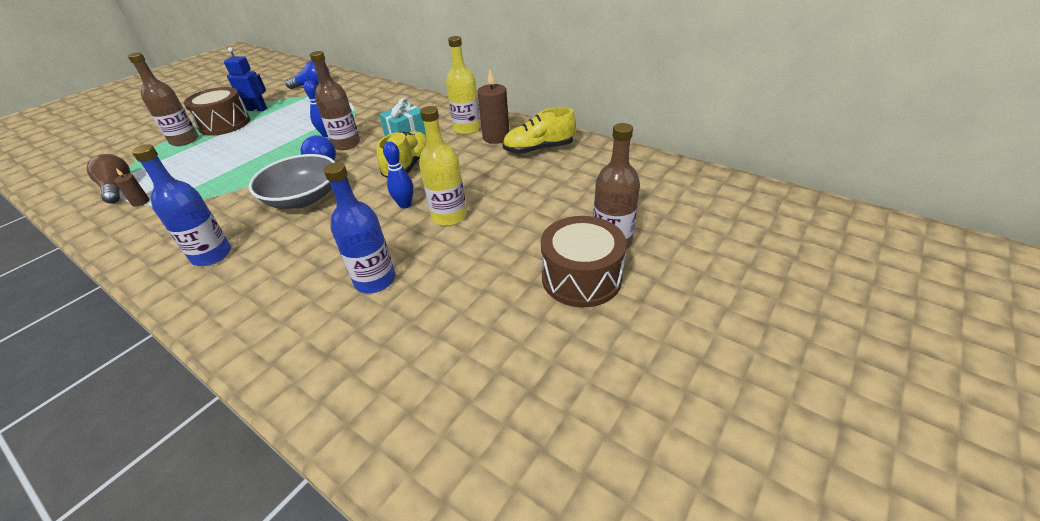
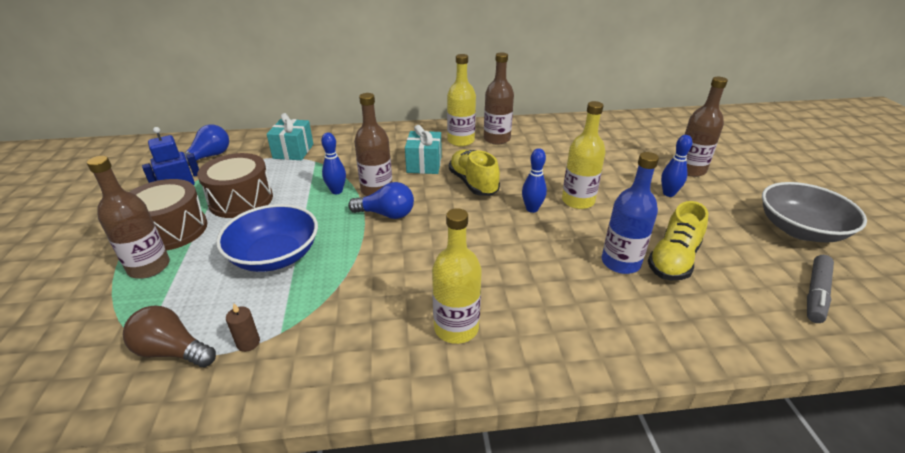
camera: 45 degrees left, 5 degrees down
(212, 255) = (456, 328): blue bottle -> yellow bottle
(230, 161) = (275, 256): none -> blue bowl
(303, 198) = (438, 245): grey bowl -> grey bowl (800, 230)
(356, 97) = (293, 151): none -> turquoise gift
(464, 423) = (816, 294): none -> grey marker
(496, 137) = (496, 139): brown candle -> brown bottle
(538, 251) = (668, 193): none -> blue bowling pin
(539, 149) = (542, 136): yellow shoe -> yellow shoe (673, 260)
(581, 277) = (715, 195): brown drum -> brown drum (241, 200)

